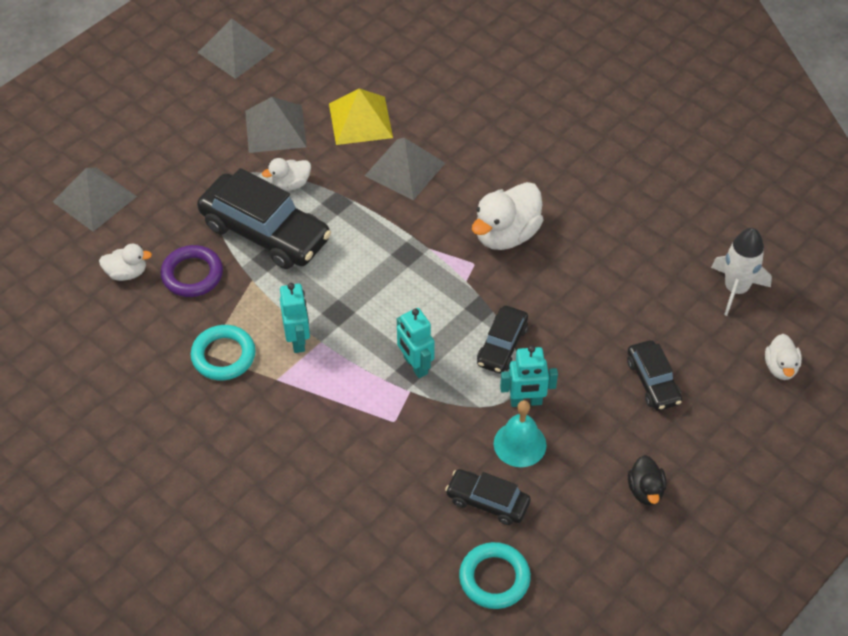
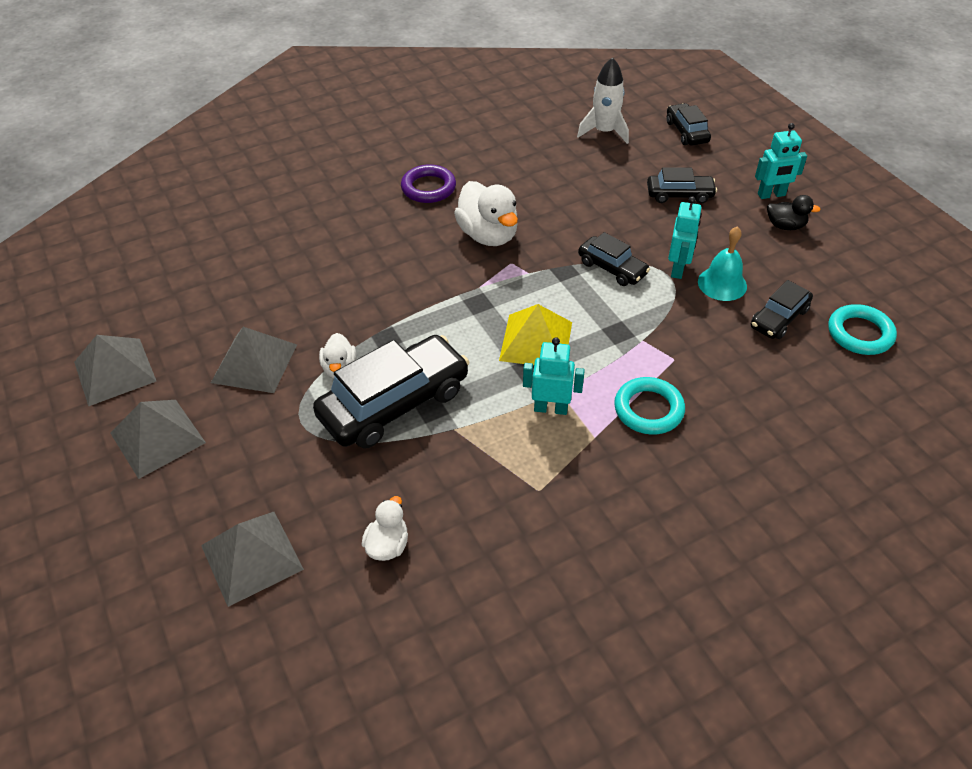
camera: 70 degrees left, 5 degrees down
(192, 274) = (421, 480): purple ring -> purple ring (428, 188)
(223, 356) = (547, 476): turquoise ring -> turquoise ring (648, 409)
(360, 120) = (288, 296): yellow pyramid -> yellow pyramid (536, 341)
(405, 169) = (372, 280): grey pyramid -> grey pyramid (157, 437)
(415, 365) = (614, 329): turquoise robot -> turquoise robot (771, 195)
(780, 367) = (686, 132): white duck -> black car

